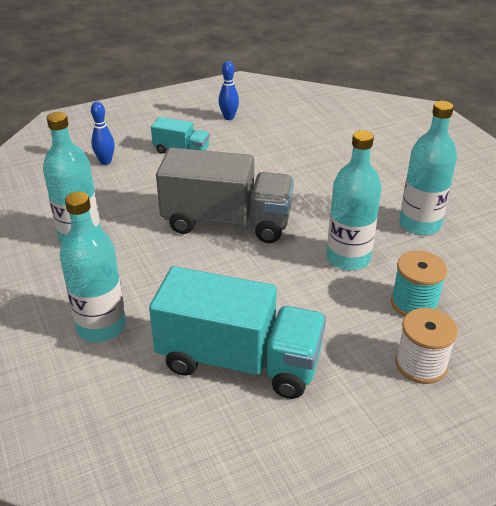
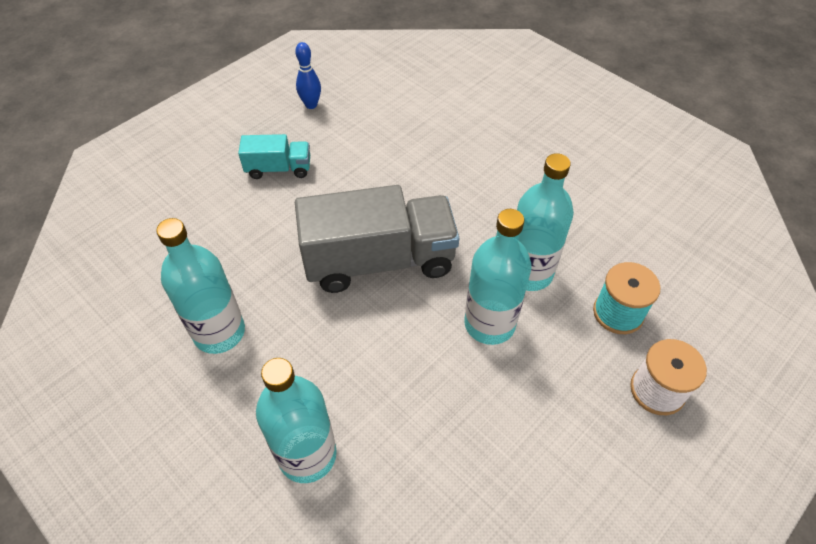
camera: 20 degrees left, 15 degrees up
(105, 161) = (195, 209): blue bowling pin -> none
(239, 361) = (480, 450): turquoise truck -> none
(420, 224) = (579, 205): turquoise bottle -> turquoise bottle (489, 324)

